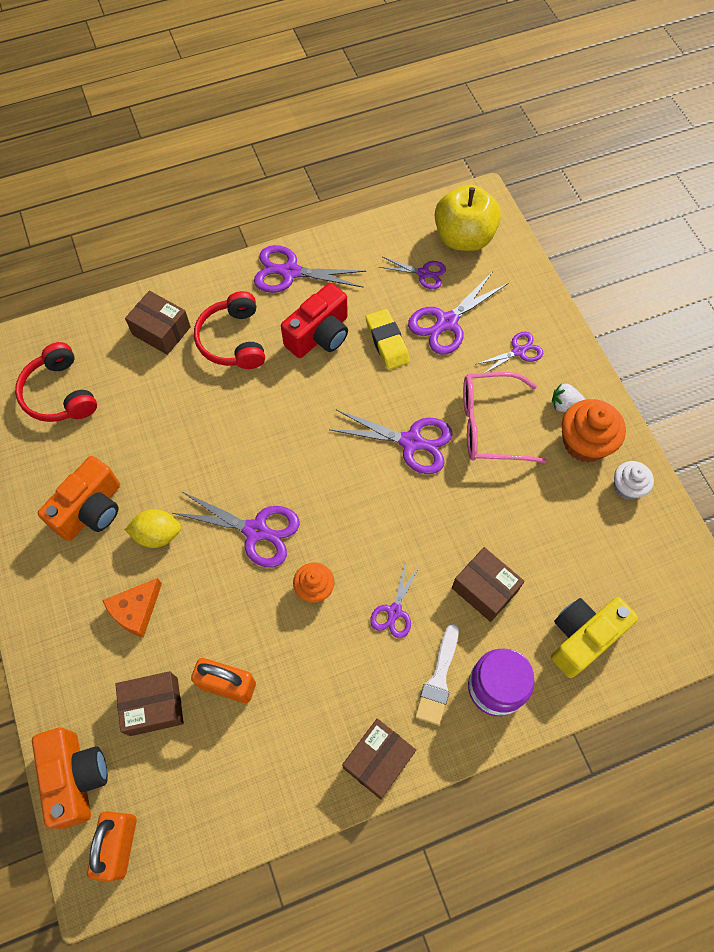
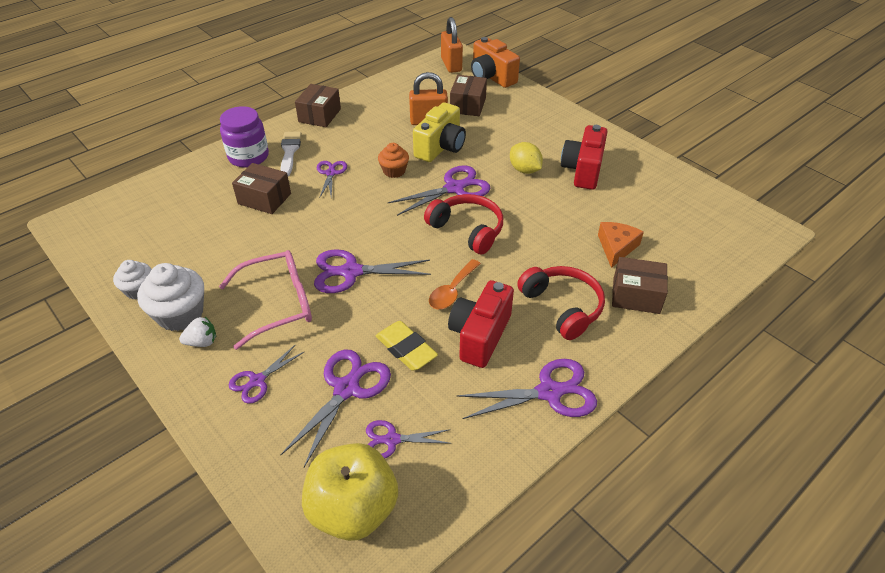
camera: 160 degrees right, 20 degrees down
(60, 393) = (676, 227): red headphones -> red headphones (467, 230)
(91, 510) = (583, 170): orange camera -> red camera
(136, 610) = (510, 135): orange cheese -> orange cheese (616, 247)
(154, 706) = (468, 105): brown box -> brown box turned 45 degrees counterclockwise
(157, 535) = (524, 170): yellow lemon -> yellow lemon turned 75 degrees clockwise
(256, 531) = (454, 188): purple scissors -> purple scissors turned 150 degrees clockwise
(323, 388) = (452, 291): none -> orange spoon
(582, 637) = (185, 191): yellow camera -> yellow camera (441, 147)
(585, 442) = (180, 314): orange cupcake -> white cupcake

